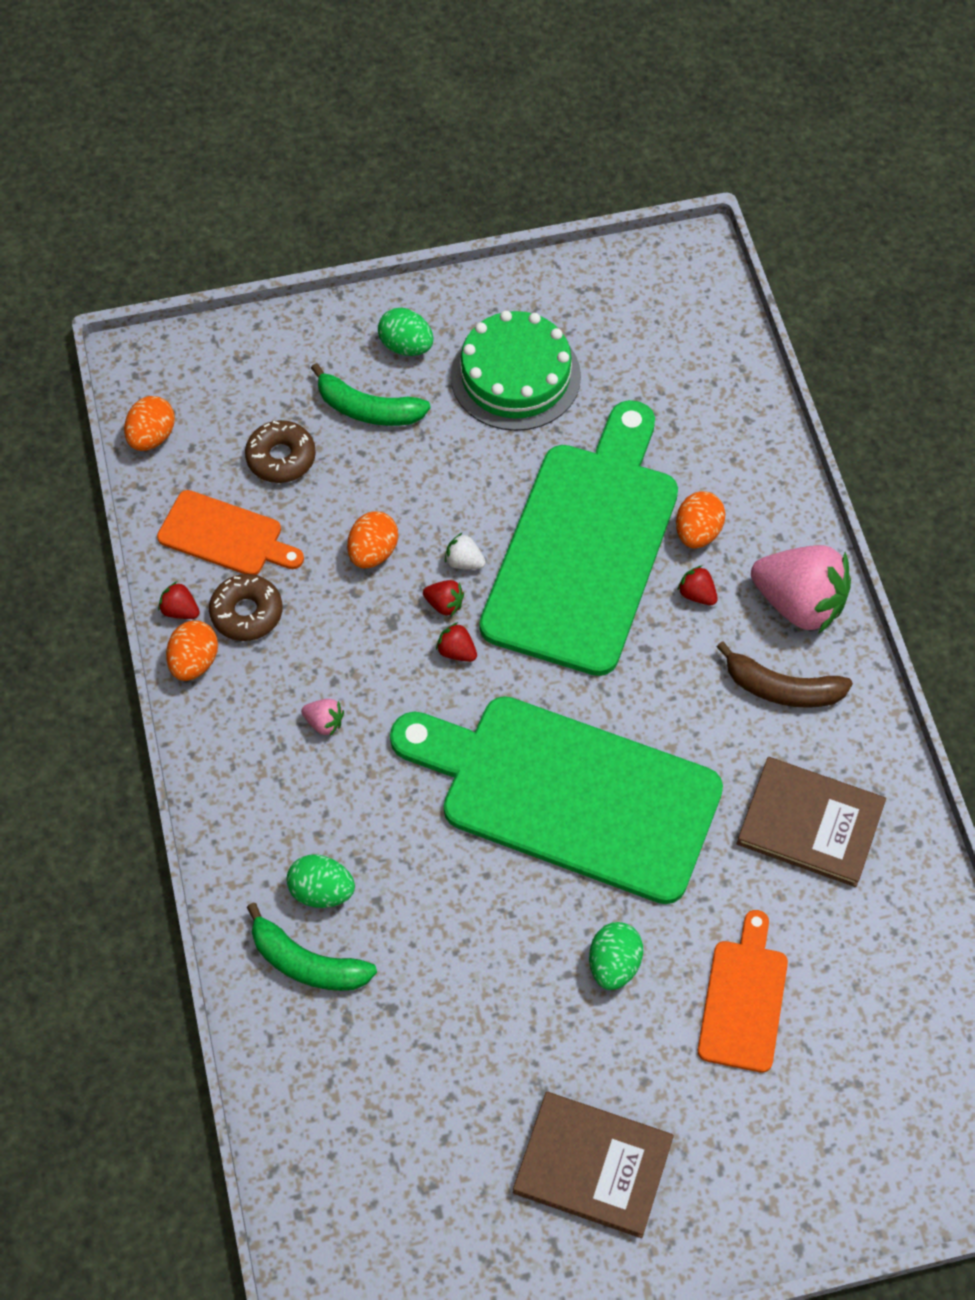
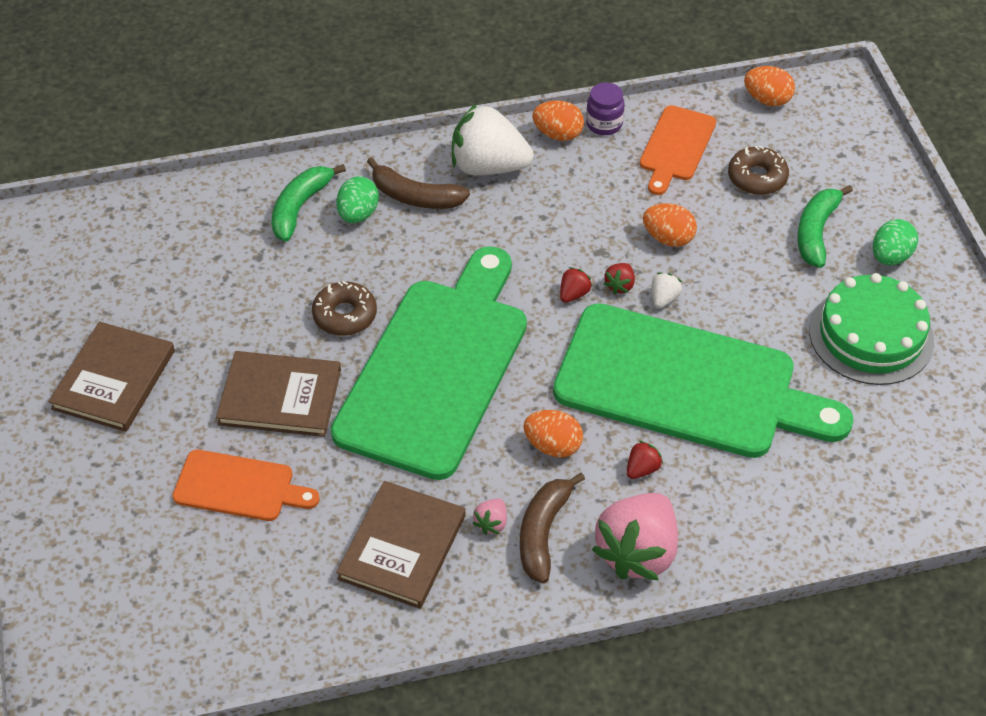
camera: 90 degrees right, 10 degrees down
(180, 610) = (604, 124): red strawberry -> purple jar
(246, 613) = (604, 162): brown donut -> brown donut (345, 315)
(246, 741) = (488, 166): none -> white strawberry
(294, 824) = (415, 197): none -> brown banana
(324, 722) = (505, 212): pink strawberry -> pink strawberry (491, 523)
(614, 964) = (280, 397): green egg -> brown book
(697, 532) = (711, 472): orange egg -> orange egg (553, 446)

